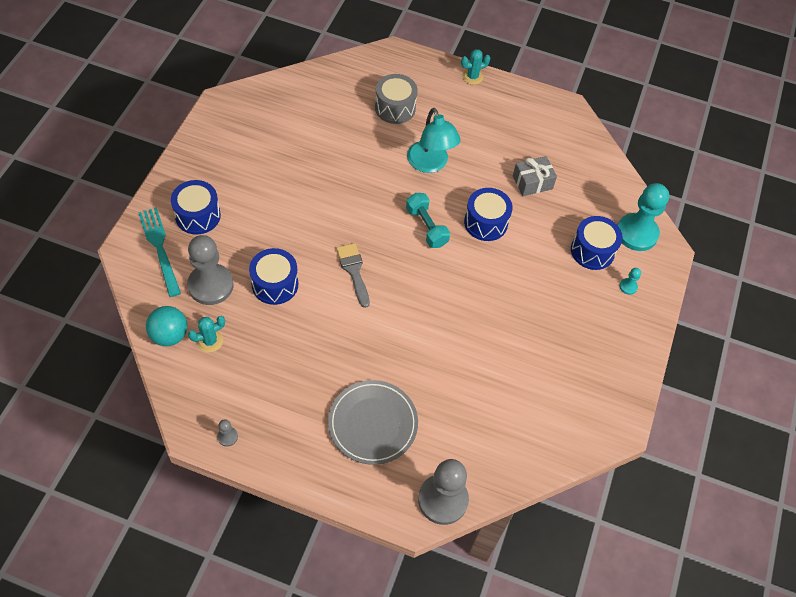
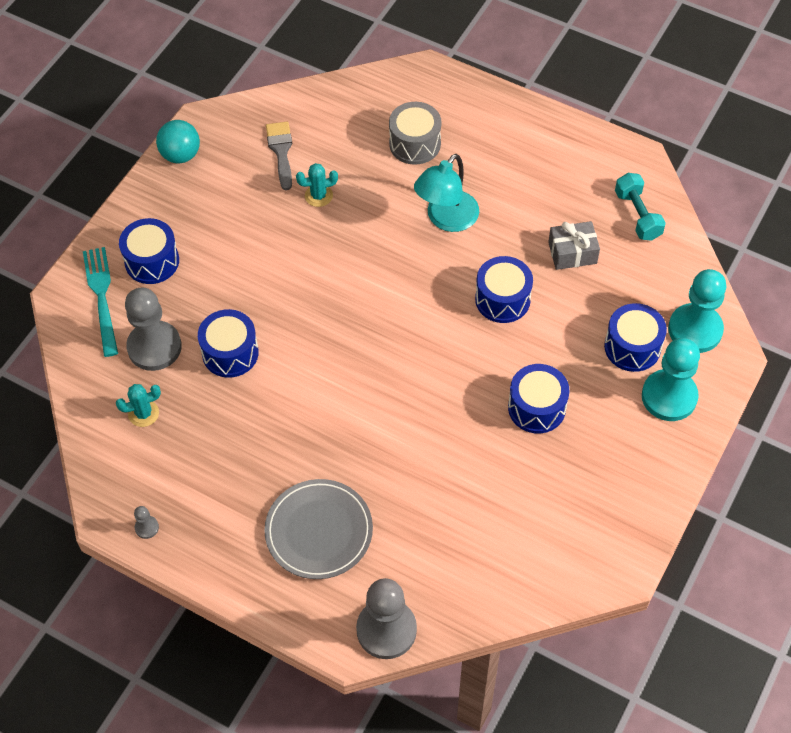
camera: 15 degrees right, 0 degrees up
(169, 335) = (98, 402): turquoise ball -> turquoise ball (181, 155)
(354, 271) = (328, 345): grey brush -> grey brush (281, 151)
(426, 227) = (427, 298): turquoise dumbbell -> turquoise dumbbell (637, 215)
(430, 164) = (446, 219): turquoise lamp -> turquoise lamp turned 45 degrees clockwise
(472, 77) = (521, 110): turquoise cactus -> turquoise cactus (318, 196)
(528, 305) = (536, 408): none -> blue drum
(628, 287) = (669, 396): turquoise pawn -> turquoise pawn, size x2.44

